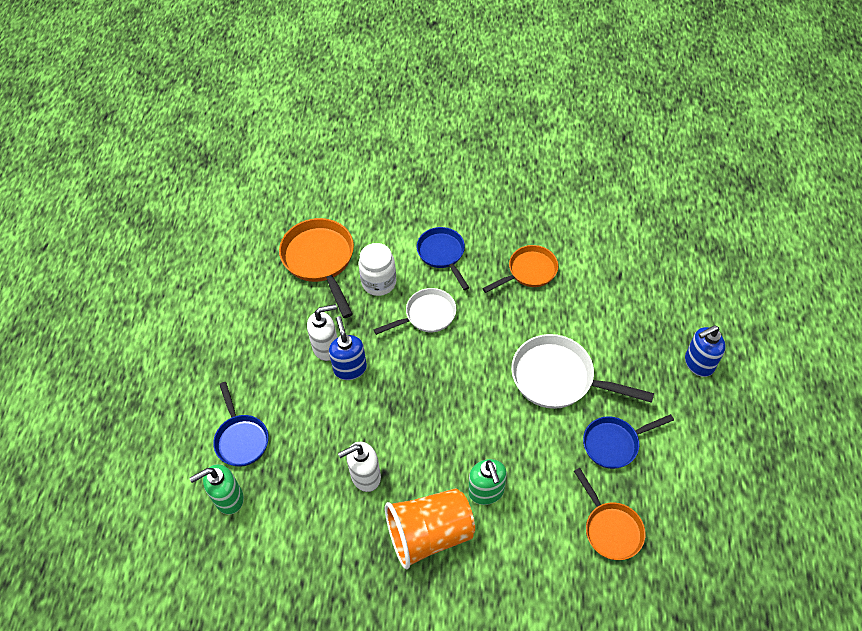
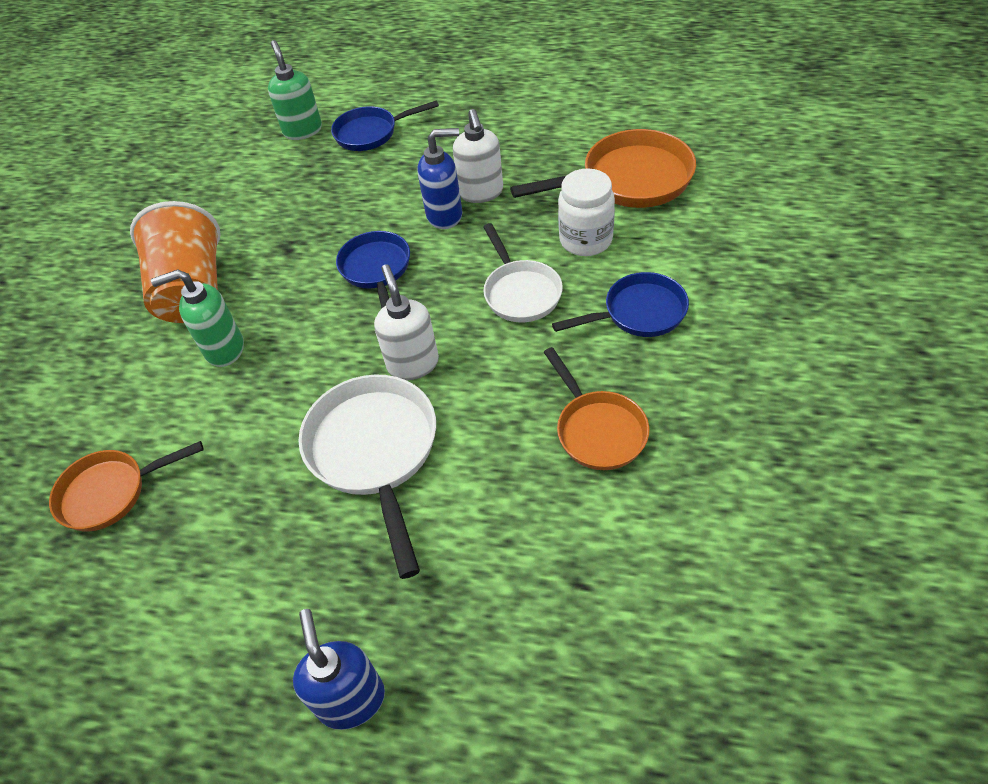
camera: 100 degrees right, 5 degrees down
(365, 476) = (289, 233): white soap dispenser -> white soap dispenser (413, 364)
(559, 378) = (375, 453): white pan -> white pan turned 45 degrees counterclockwise
(614, 443) = (238, 518): blue pan -> blue pan (376, 270)

